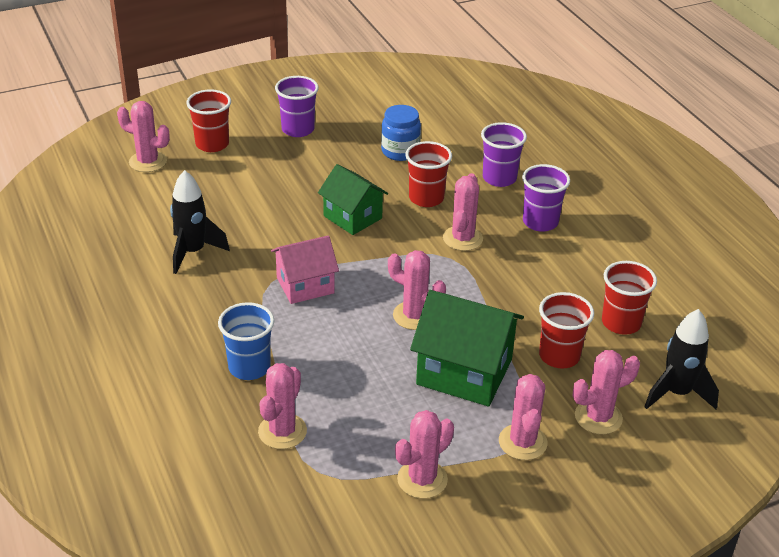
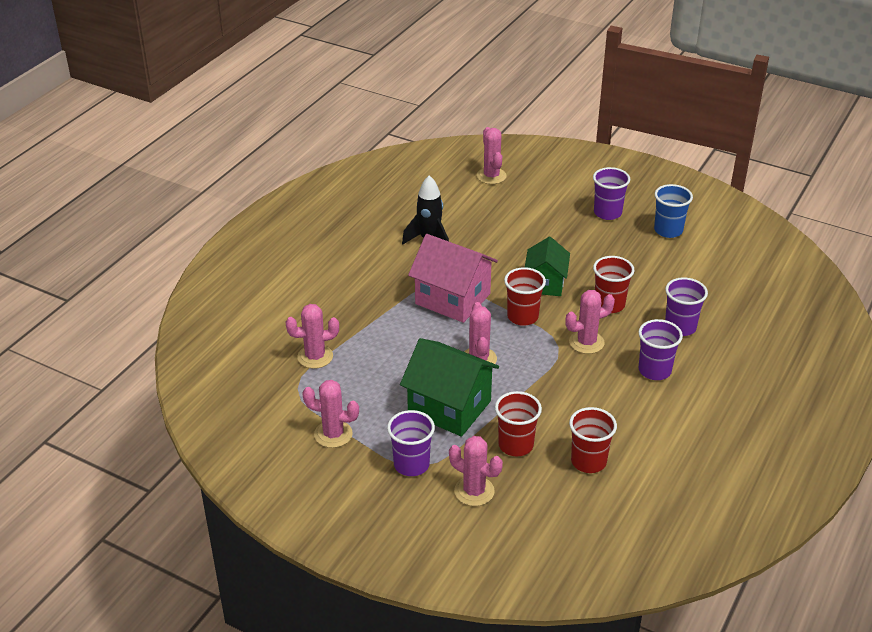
camera: 55 degrees right, 0 degrees up
(212, 144) = (542, 189): red cup -> red cup (522, 317)
(249, 367) = (354, 316): blue cup -> blue cup (668, 230)
(305, 285) = (453, 299): pink house -> pink house, size x1.53
(400, 151) = (646, 267): blue jar -> none
(464, 372) = (449, 407): green house -> green house turned 45 degrees counterclockwise
(522, 442) = (411, 464): pink cactus -> purple cup
(677, 393) = (543, 522): black rocket -> none

